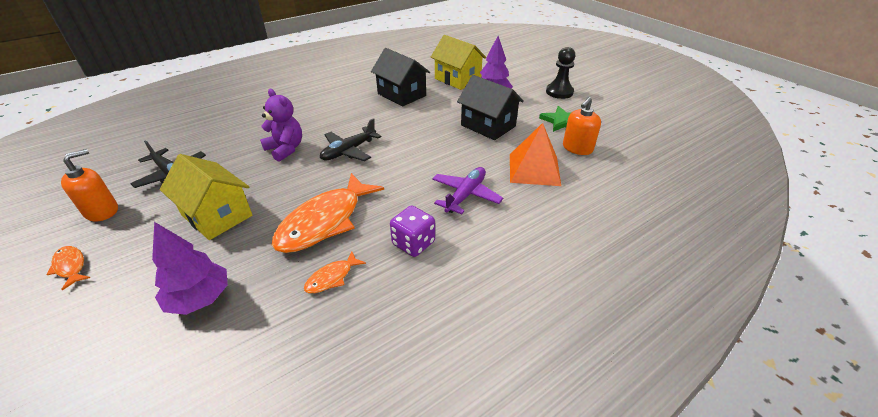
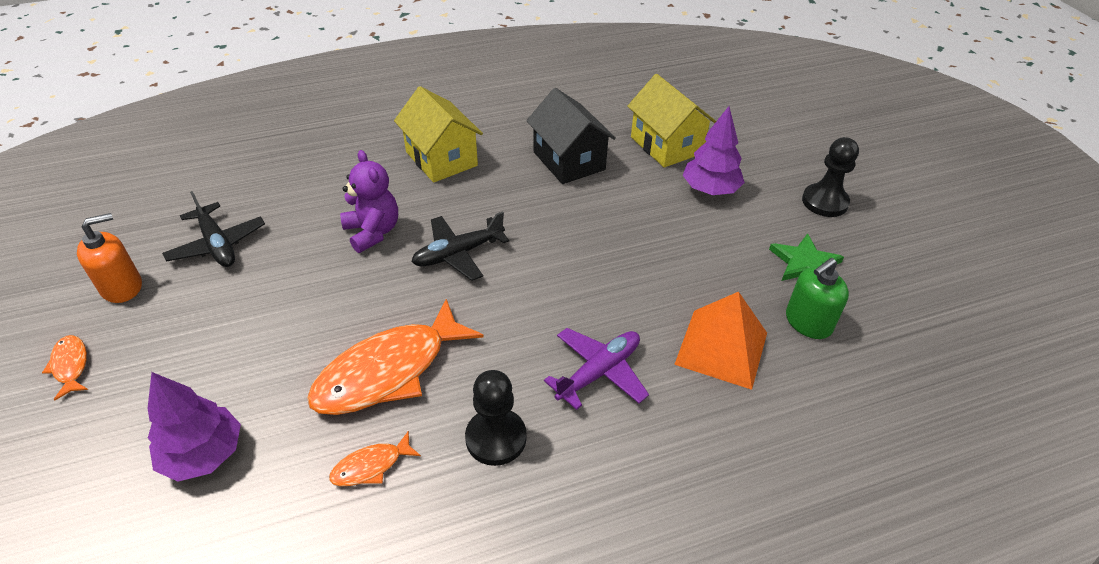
camera: 15 degrees right, 5 degrees up
(217, 215) = (255, 327): yellow house -> yellow house (441, 159)
(413, 243) = (496, 438): purple dice -> black pawn
(488, 126) = (681, 248): black house -> none
(577, 148) = (808, 322): orange soap dispenser -> green soap dispenser

